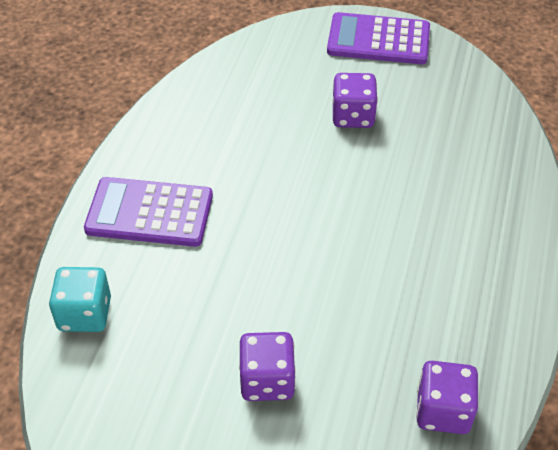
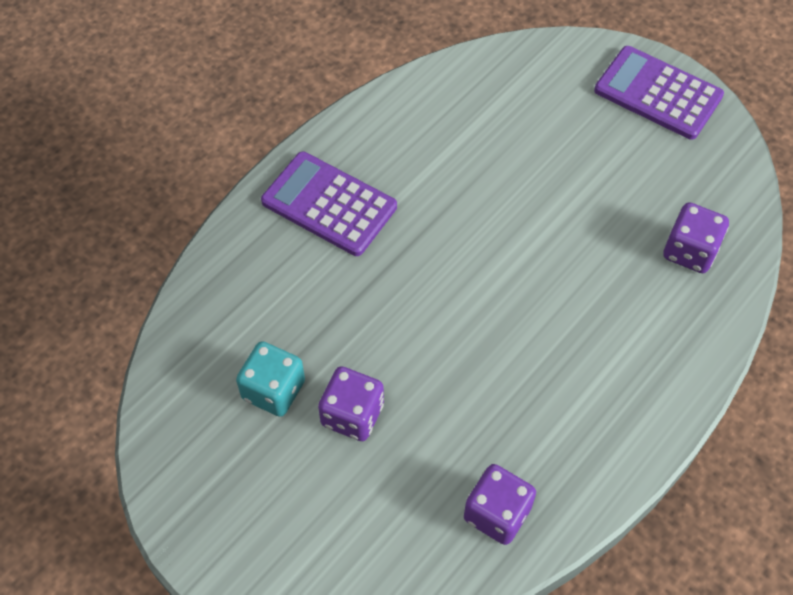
camera: 25 degrees right, 10 degrees up
(85, 314) = (224, 283): turquoise dice -> turquoise dice (273, 390)
(353, 116) = (581, 173): purple dice -> purple dice (690, 251)

